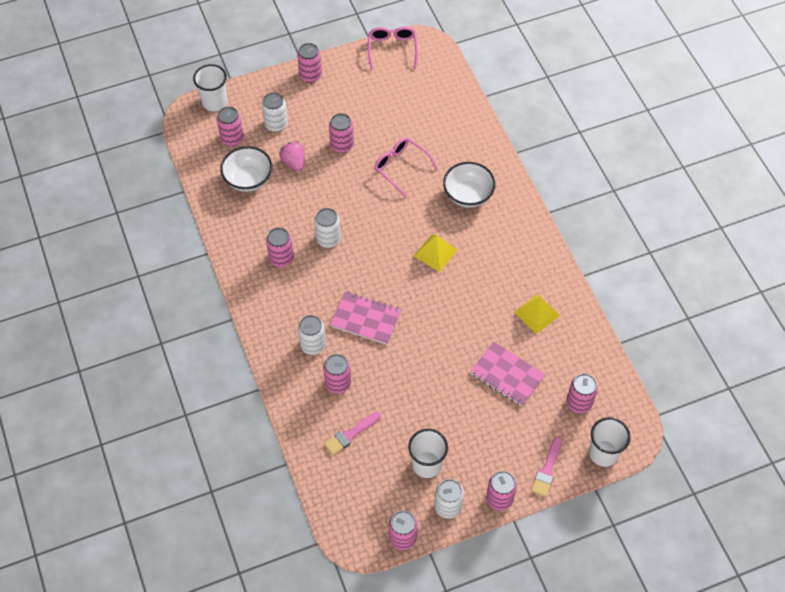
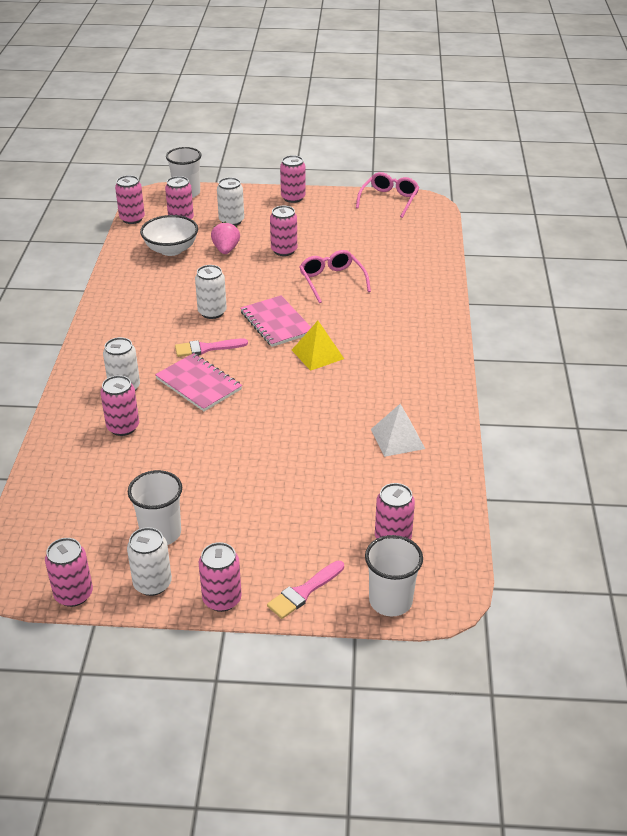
camera: 25 degrees right, 20 degrees down
(281, 258) = (152, 313): pink can -> pink can (132, 219)
(350, 434) = (98, 475): pink brush -> pink brush (206, 348)
(468, 195) = (389, 320): white bowl -> none
(507, 375) = (321, 482): pink notebook -> pink notebook (276, 323)
(537, 314) = (397, 439): yellow pyramid -> white pyramid

